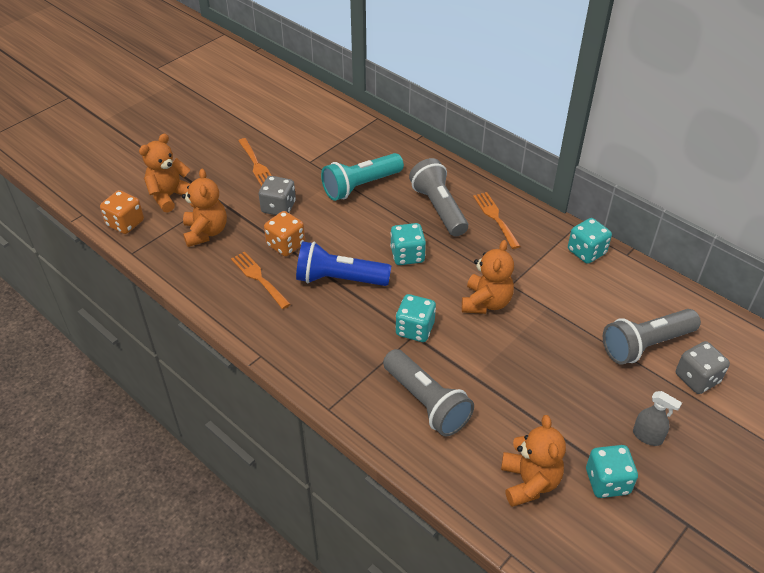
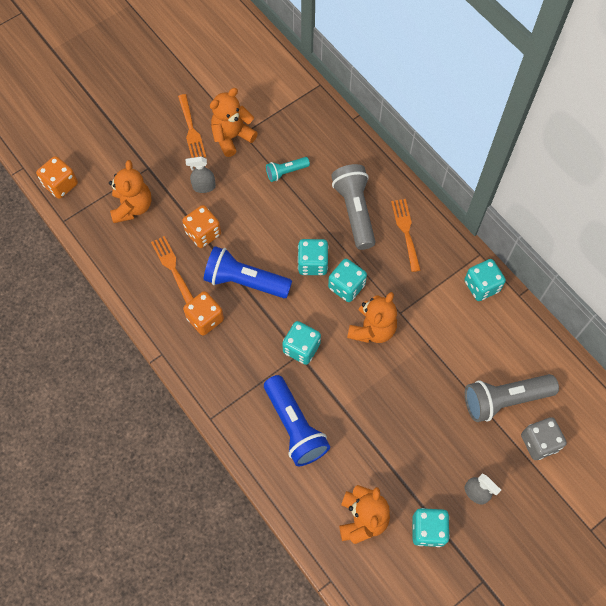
camera: 10 degrees right, 20 degrees up
(170, 196) = (105, 157): orange teddy bear -> orange teddy bear (232, 137)
(278, 207) = (204, 187): grey dice -> grey spray bottle
(303, 317) = (205, 319): none -> orange dice
(361, 186) = (286, 172): turquoise flashlight -> turquoise flashlight, size x0.53
(426, 402) = (294, 426): grey flashlight -> blue flashlight
(448, 270) = (346, 286): none -> turquoise dice

